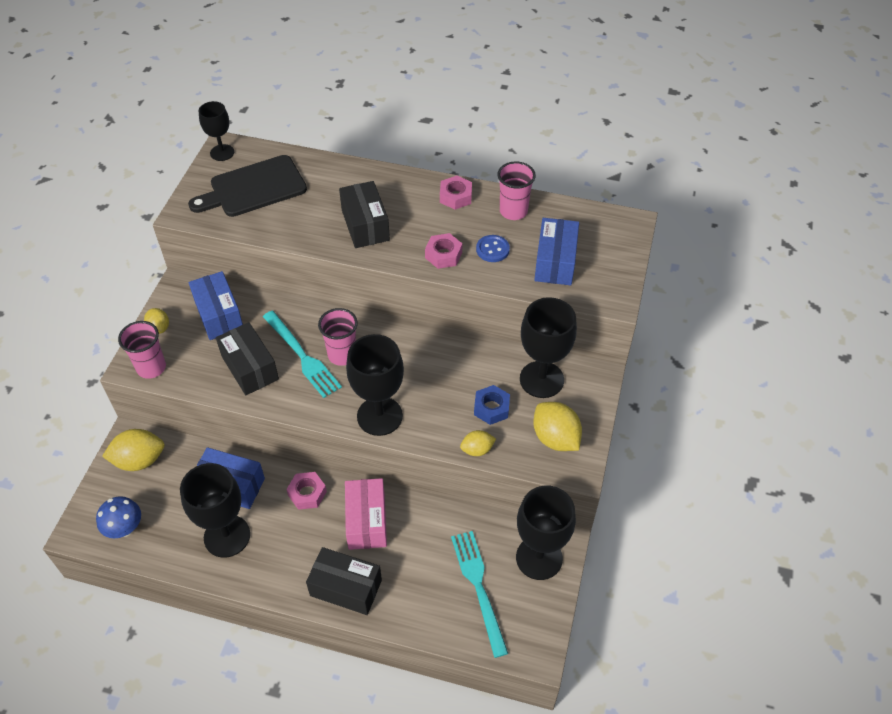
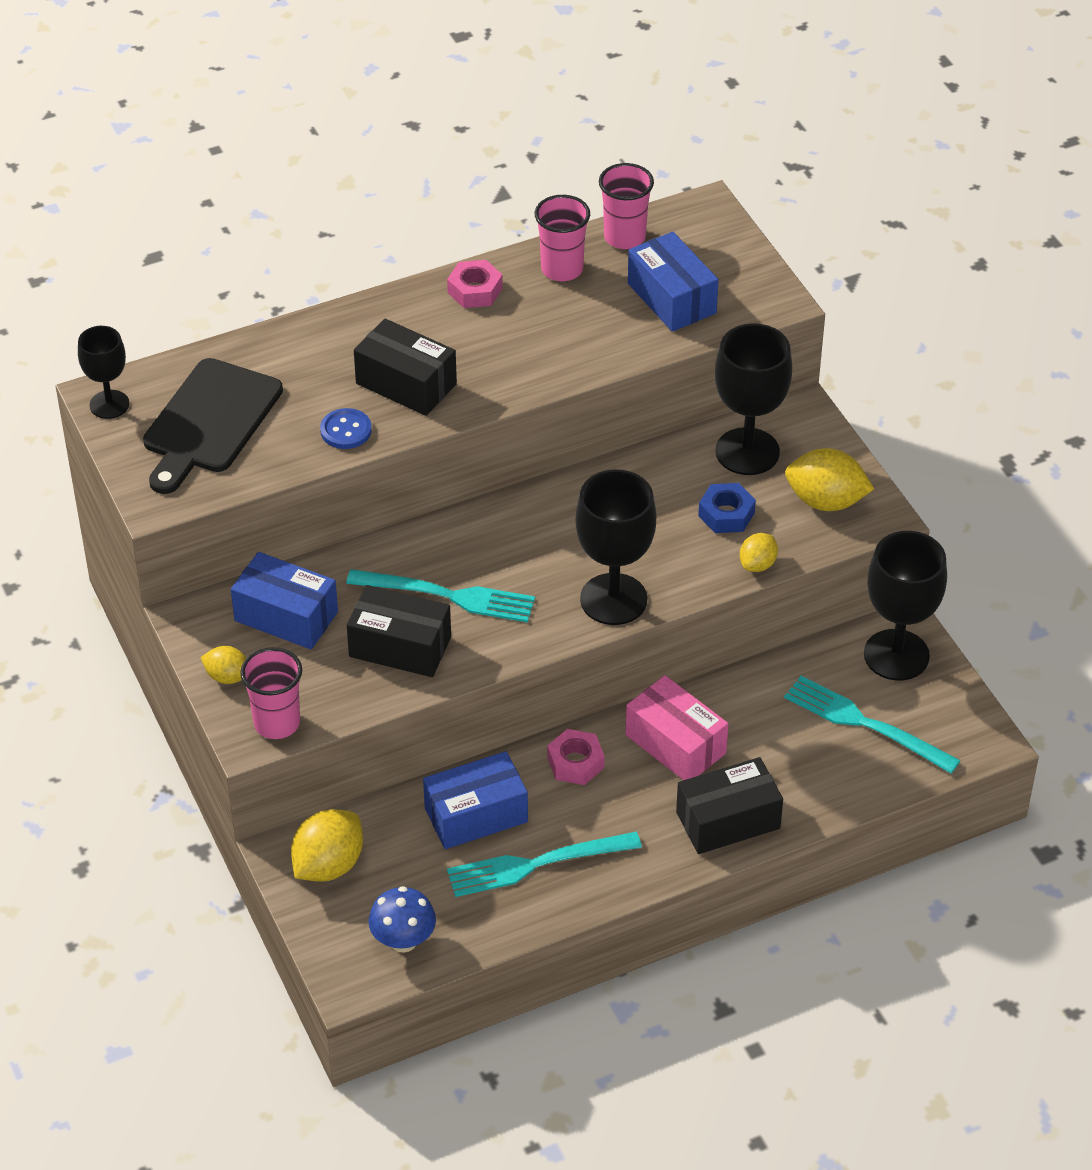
camera: 40 degrees left, 5 degrees down
(227, 536) = (535, 865): black goblet -> turquoise fork
(342, 355) = (494, 565): pink cup -> pink cup (624, 237)
(443, 255) = (538, 363): pink nut -> none
(492, 249) = (587, 325): blue button -> blue button (346, 430)

